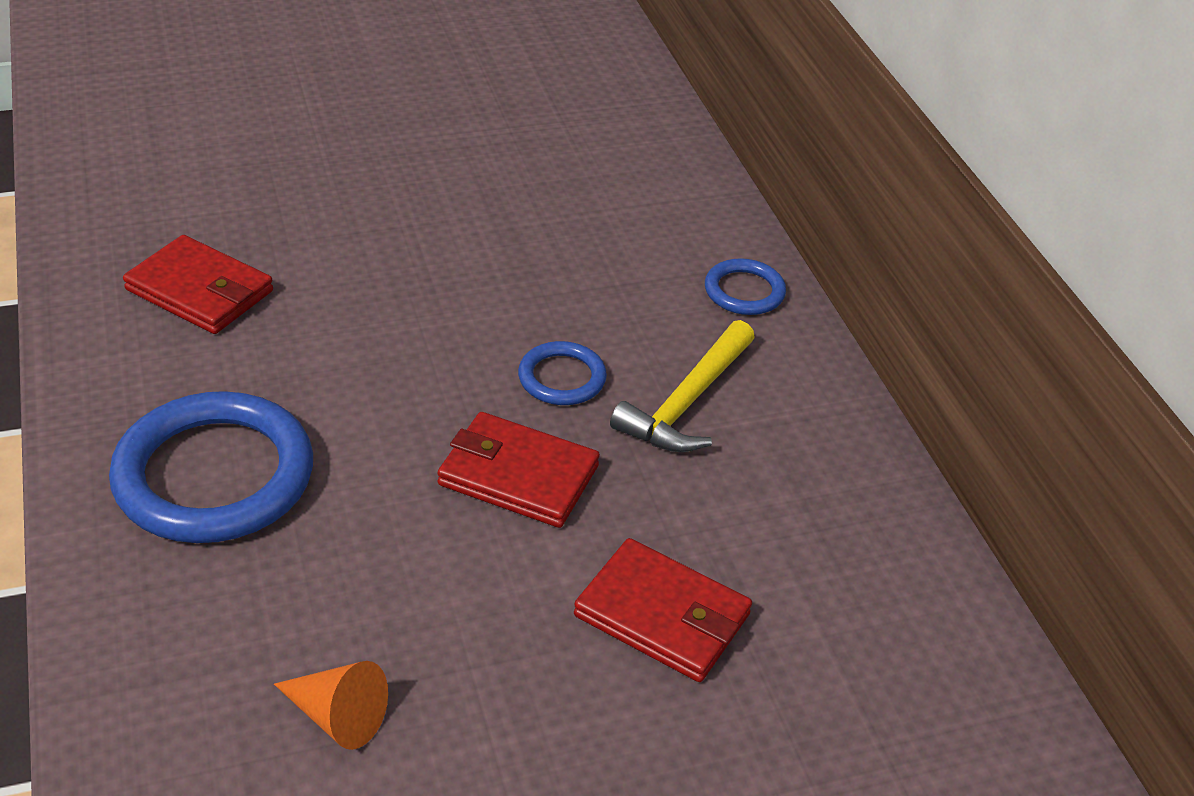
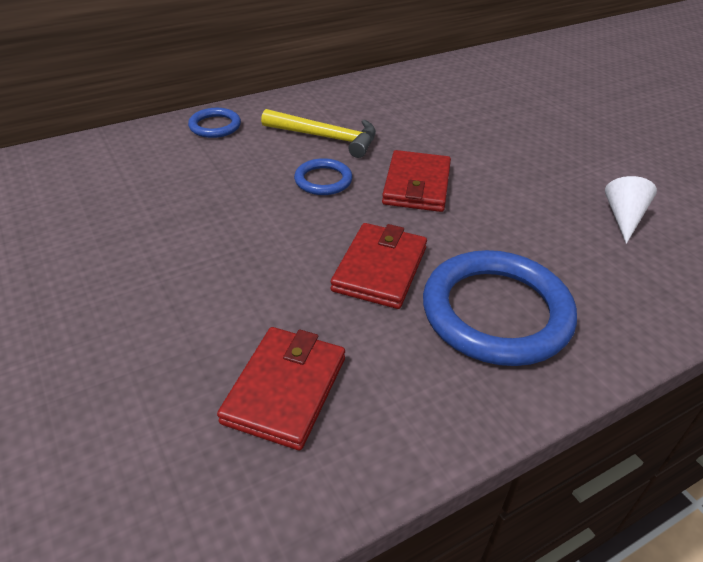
camera: 100 degrees left, 0 degrees up
(337, 716) = (623, 218): orange cone -> white cone
(662, 615) = (483, 134): red wallet -> red wallet (380, 269)

